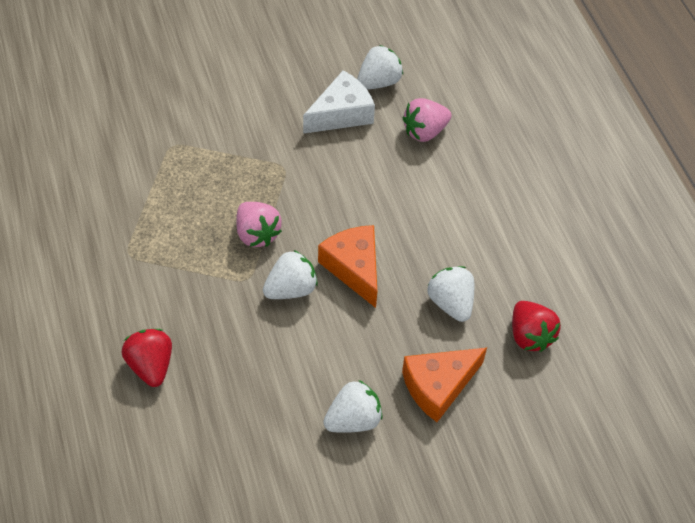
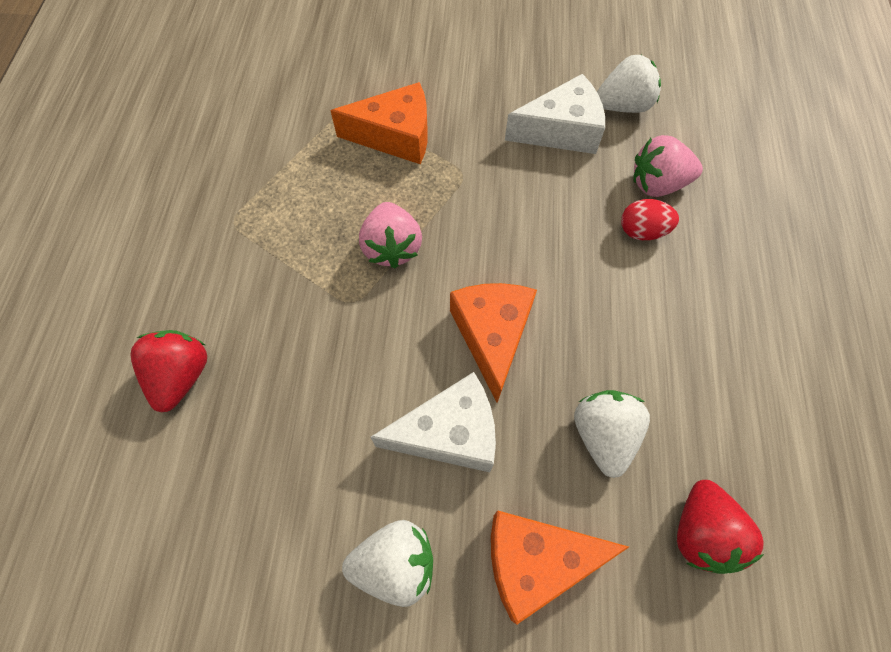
camera: 25 degrees right, 10 degrees up
(220, 155) = (395, 136): none -> orange cheese
(291, 289) = (399, 335): white strawberry -> none
(353, 336) = (449, 433): none -> white cheese
(426, 167) = (642, 231): none -> red egg

